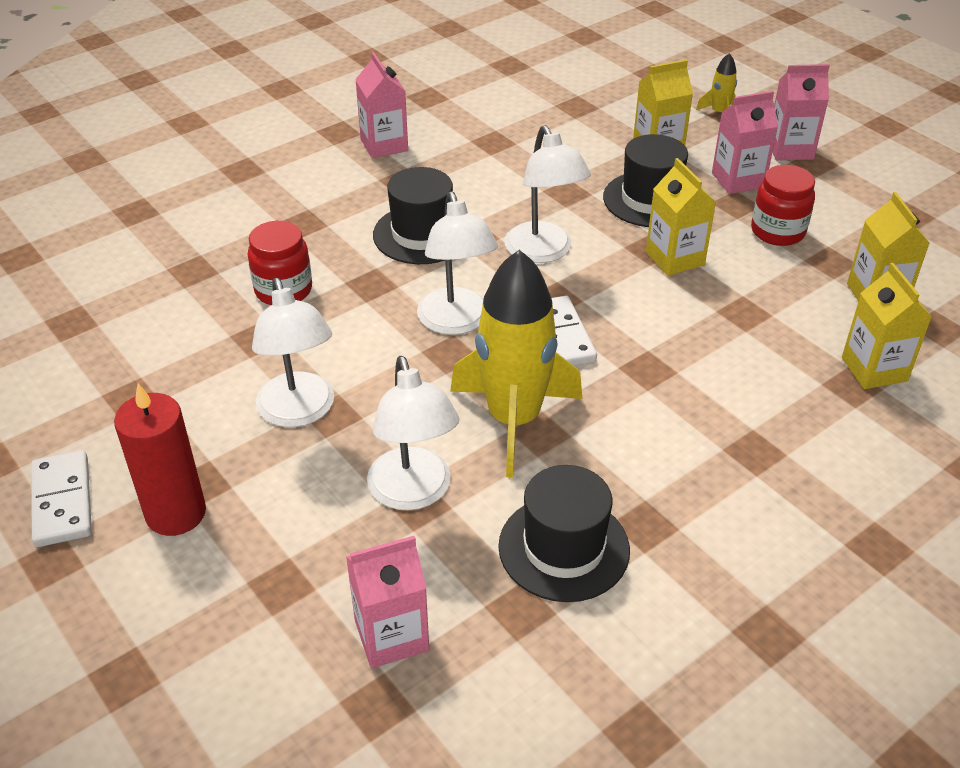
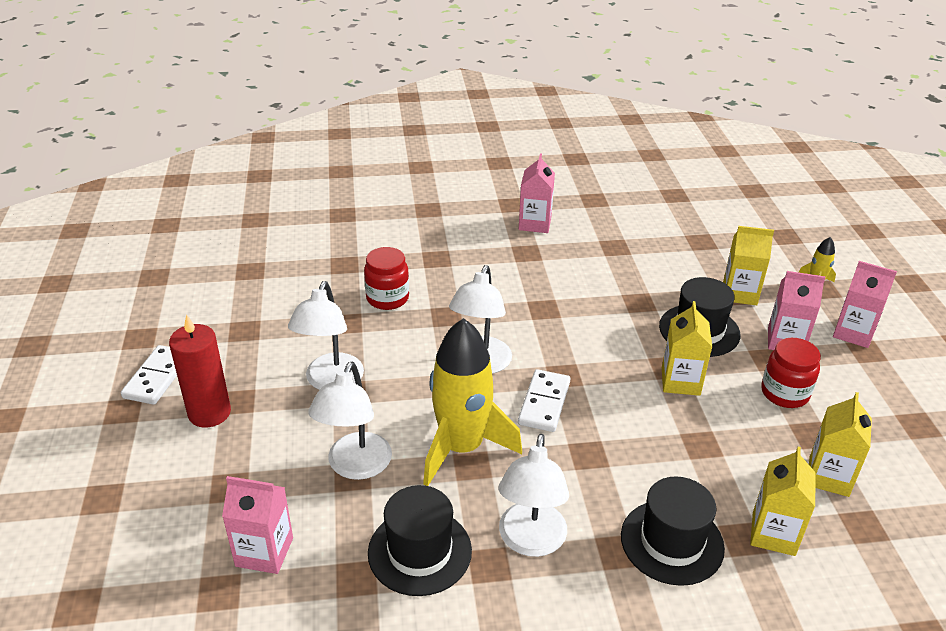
camera: 30 degrees right, 5 degrees down
(422, 234) = (508, 294): black hat -> black hat (672, 542)
(543, 252) = (583, 339): white lamp -> white lamp (530, 542)

